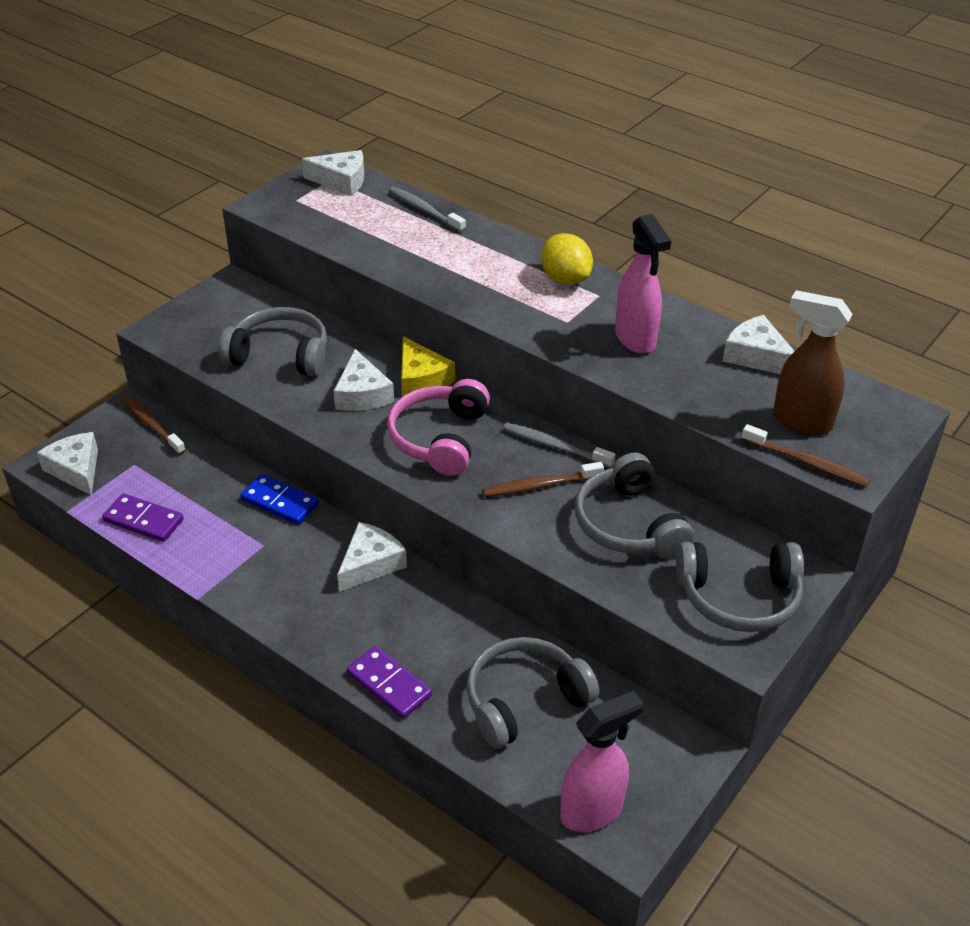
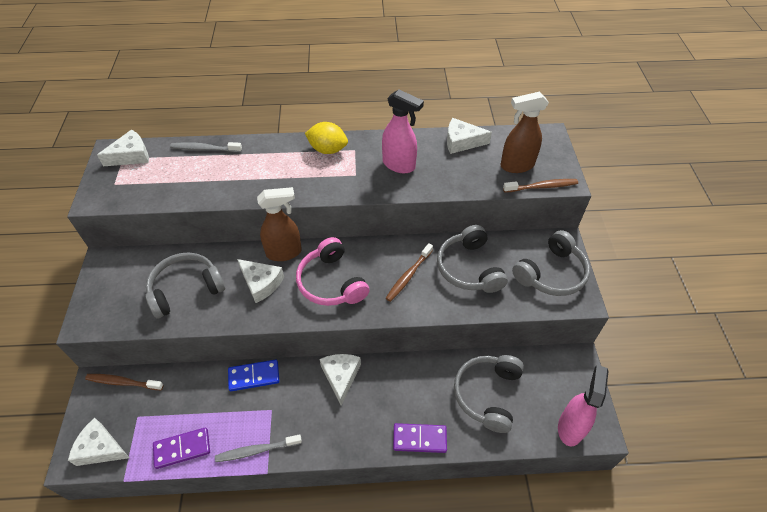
camera: 40 degrees left, 10 degrees up
(421, 379) = (284, 252): yellow cheese -> brown spray bottle
(555, 446) = (392, 248): grey toothbrush -> grey toothbrush (257, 450)
(629, 524) = (469, 268): grey headphones -> grey headphones turned 45 degrees clockwise

